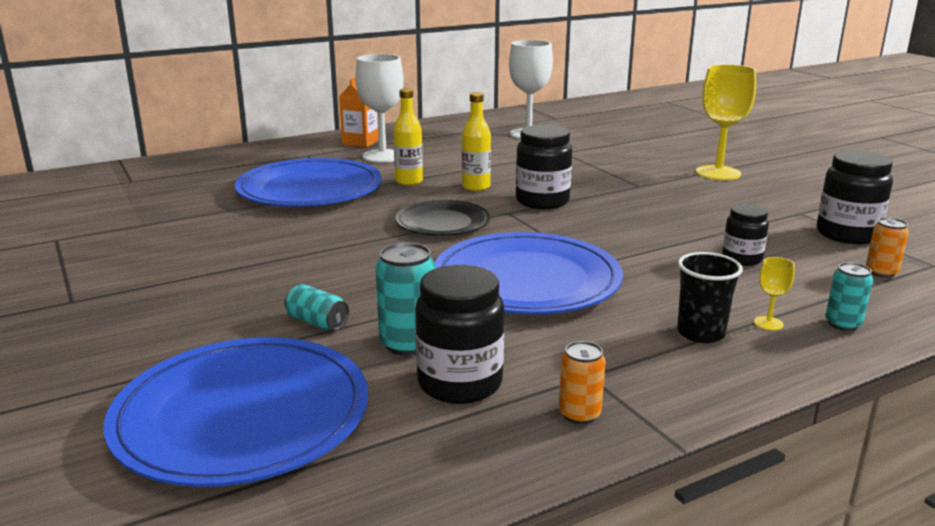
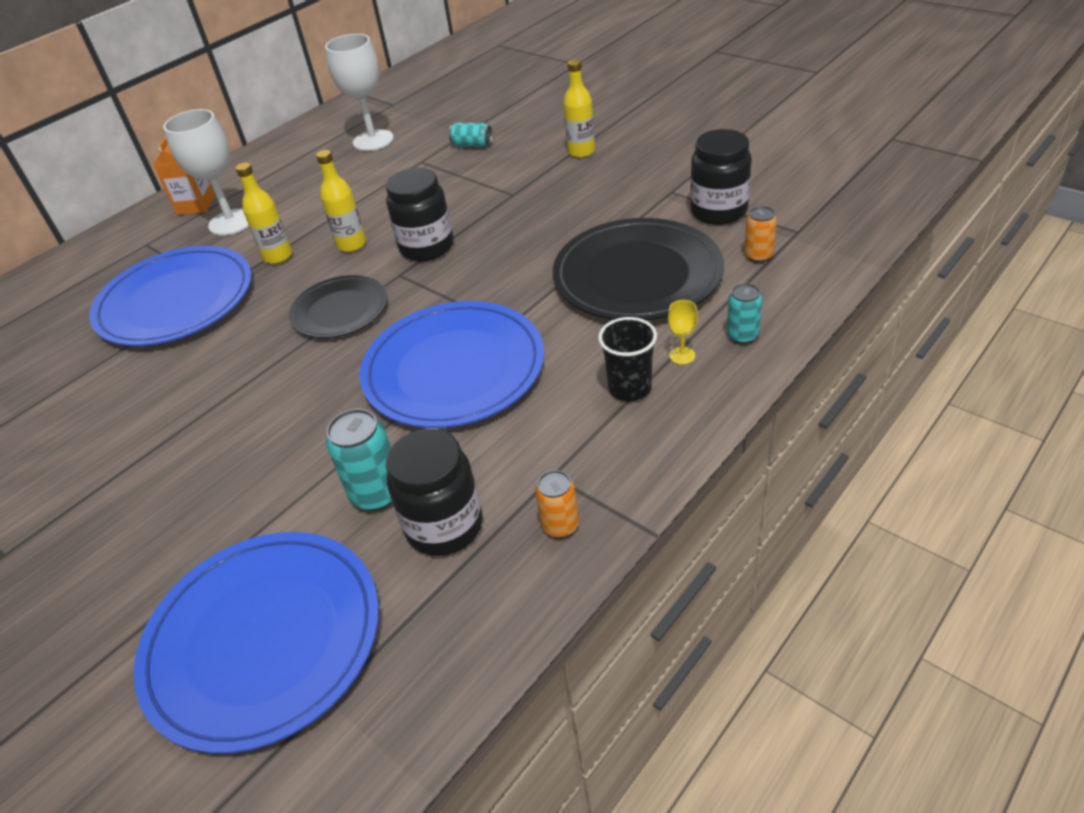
camera: 15 degrees left, 20 degrees up
(317, 322) = (277, 495): turquoise can -> turquoise can (472, 145)
(718, 173) = (581, 152): yellow goblet -> yellow bottle
(742, 259) = (637, 275): black jar -> black plate

